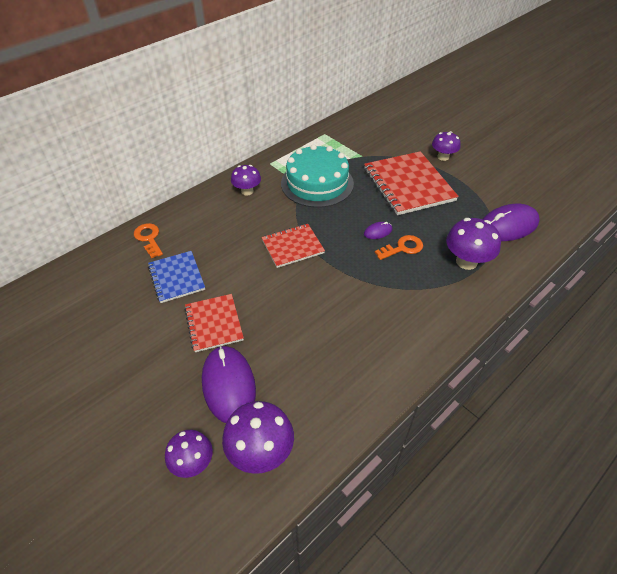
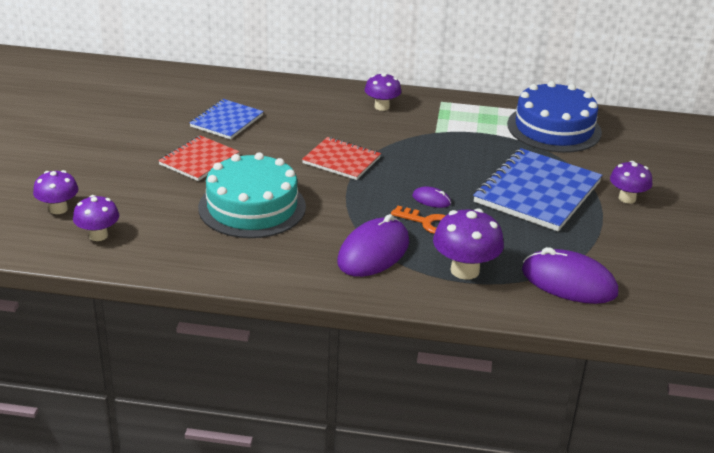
camera: 50 degrees right, 15 degrees down
(149, 238) = (253, 88): orange key -> none
(229, 385) = (145, 194): purple mouse -> purple mouse (373, 252)
(260, 452) = (98, 235): purple mushroom -> purple mushroom, size x0.66
(317, 183) = (452, 138): turquoise cake -> turquoise cake (252, 207)
(347, 140) = (554, 128): none -> blue cake
(408, 185) = (537, 192): red notebook -> blue notebook

